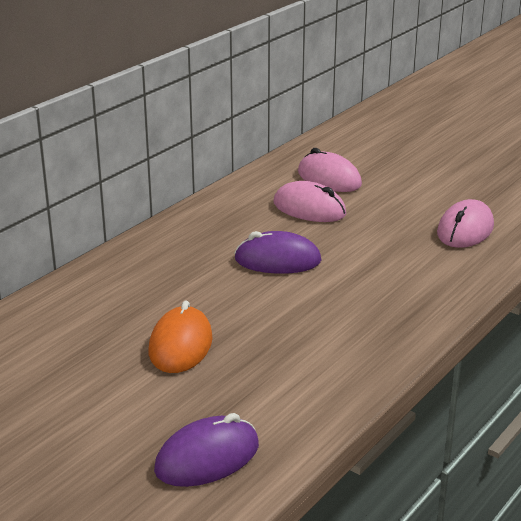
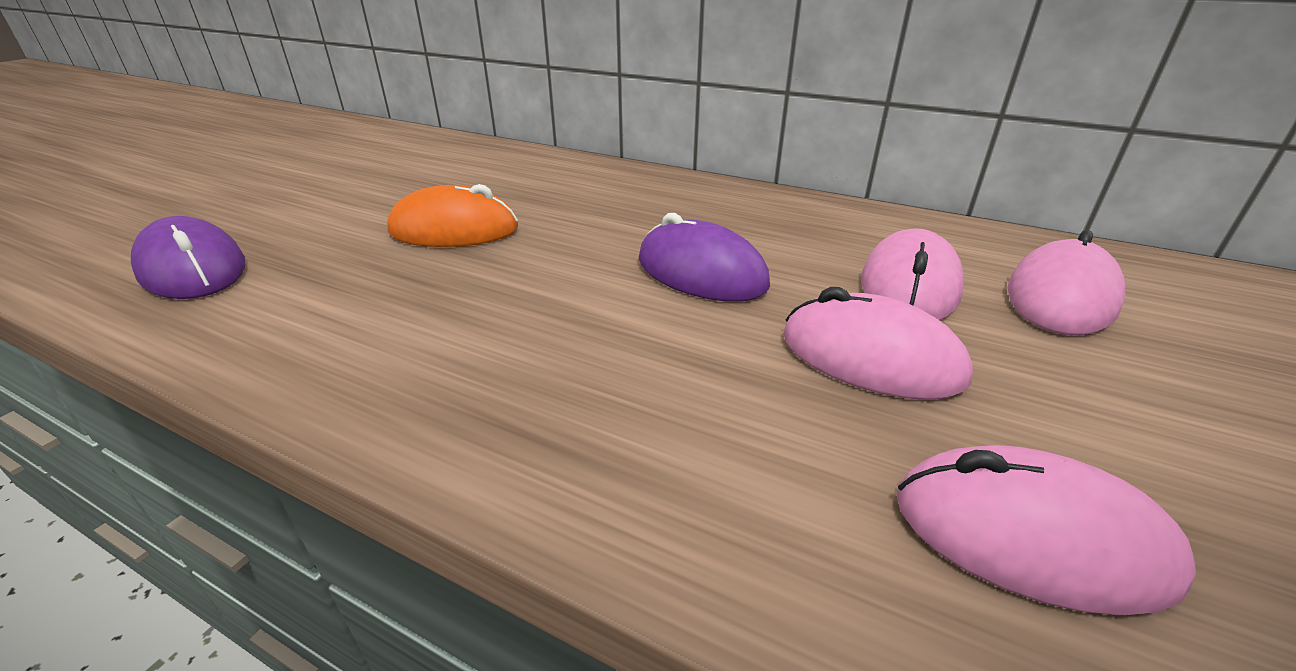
camera: 80 degrees right, 5 degrees up
(277, 260) = (701, 272): purple mouse -> purple mouse turned 45 degrees counterclockwise
(367, 232) = (870, 357): none -> pink mouse

